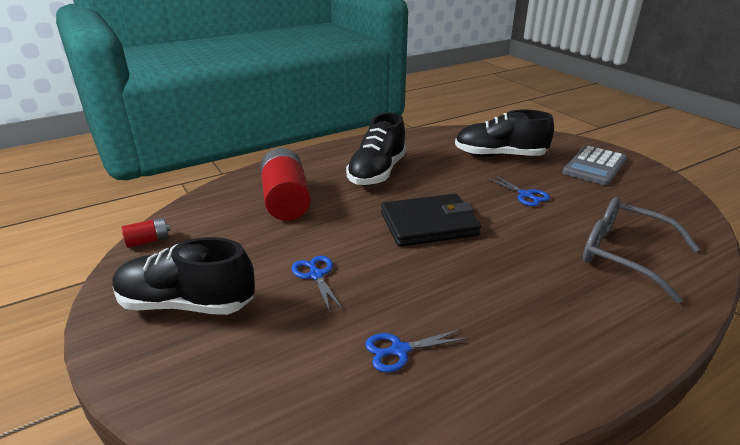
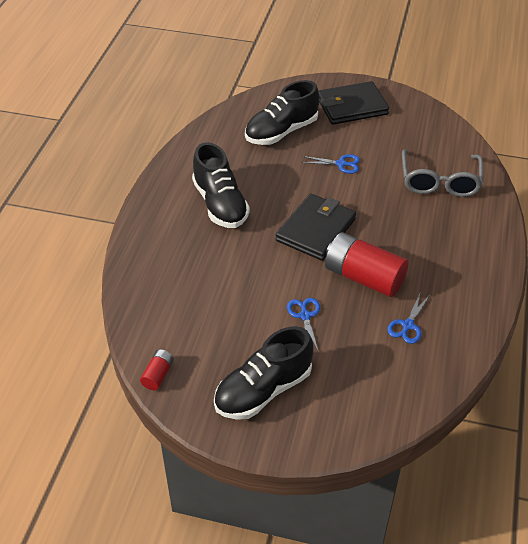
camera: 45 degrees left, 15 degrees up
(285, 201) = (196, 275): red battery -> red battery (363, 277)
(316, 275) = (305, 315): blue scissors -> blue scissors turned 60 degrees clockwise
(594, 166) = (351, 106): grey calculator -> black wallet
(623, 255) = (440, 182): grey glasses -> grey glasses turned 75 degrees counterclockwise

